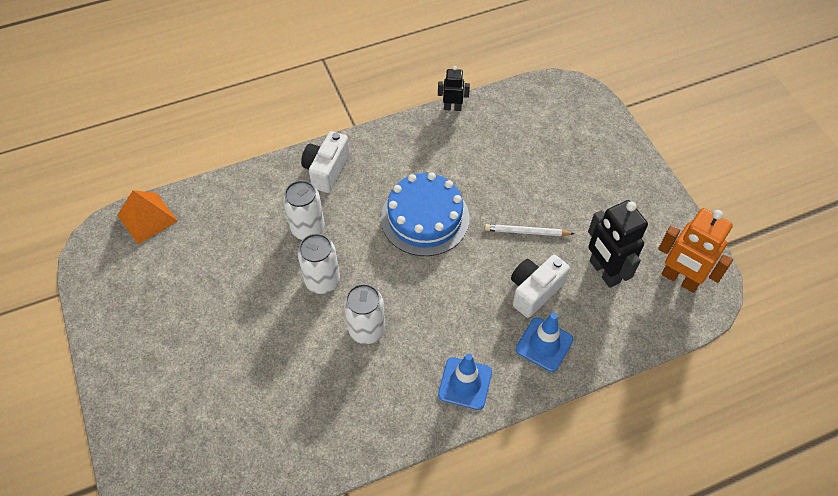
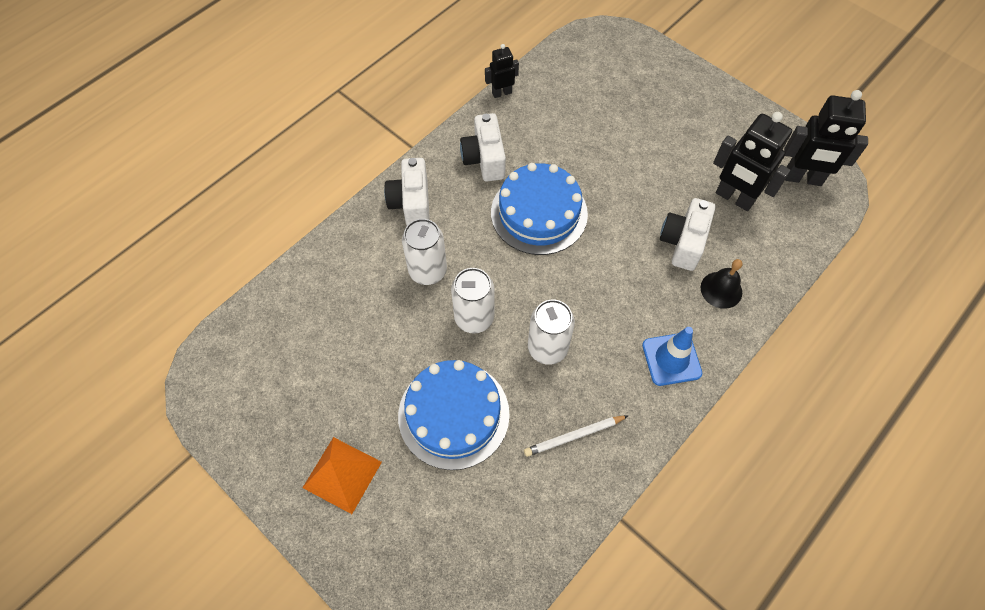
camera: 25 degrees left, 5 degrees up
(147, 217) = (245, 329): orange pyramid -> orange pyramid (342, 474)
(262, 349) = (453, 414): none -> blue cake
(406, 157) = (484, 159): none -> white camera
(526, 232) = (643, 188): white pencil -> white pencil (573, 436)
(544, 344) = (721, 290): blue traffic cone -> black bell
(679, 279) = (802, 178): orange robot -> black robot

